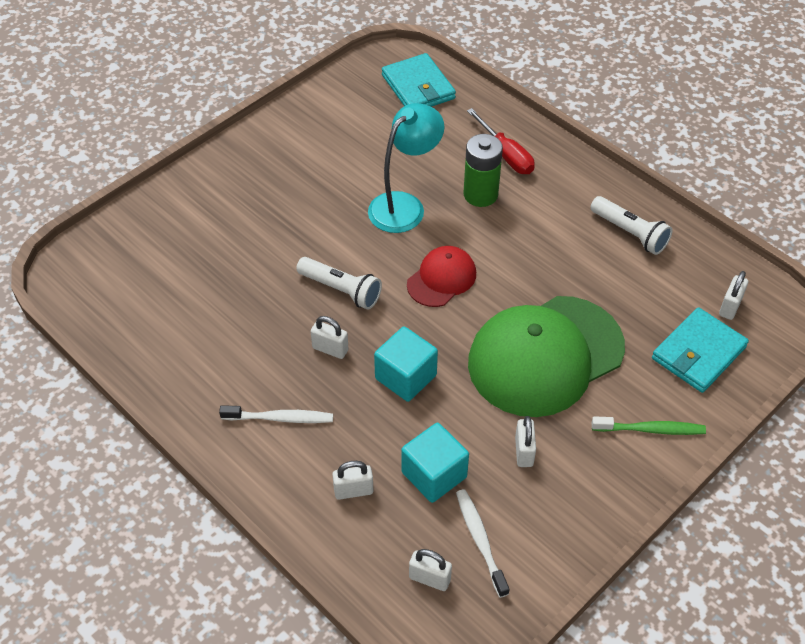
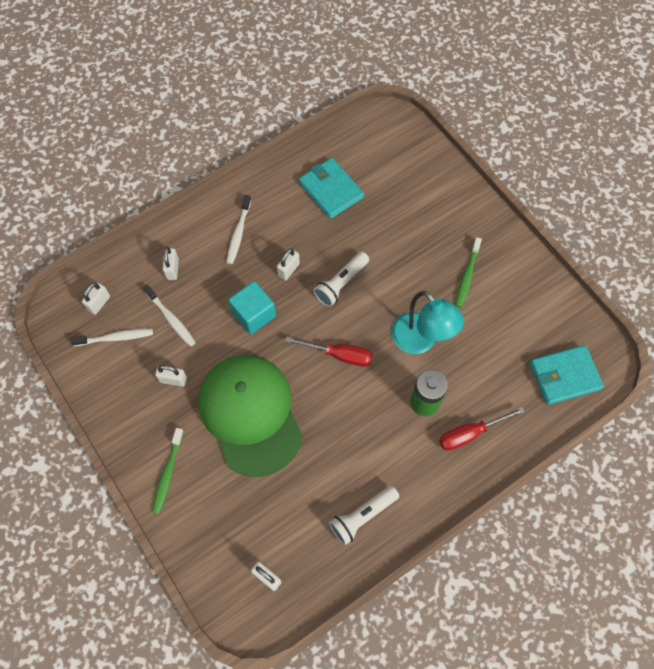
camera: 100 degrees right, 15 degrees up
(309, 172) = (467, 276): none -> green toothbrush
(434, 475) = (171, 319): turquoise cube -> white toothbrush
(441, 279) = (339, 355): red cap -> red screwdriver
(698, 353) = (227, 533): turquoise wallet -> turquoise wallet (331, 190)

